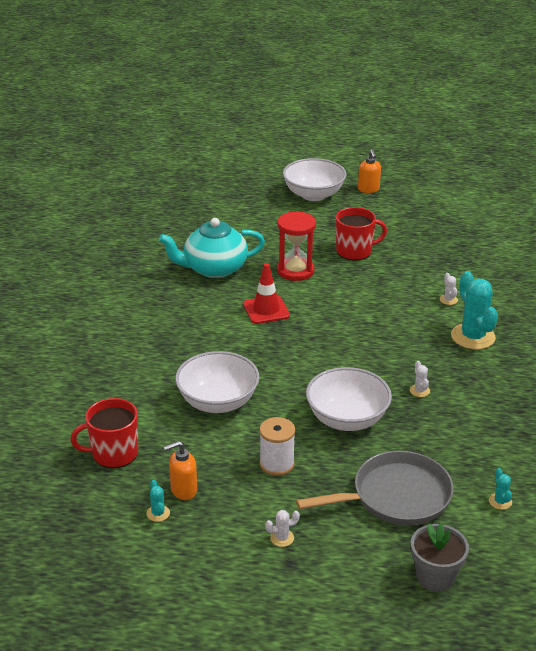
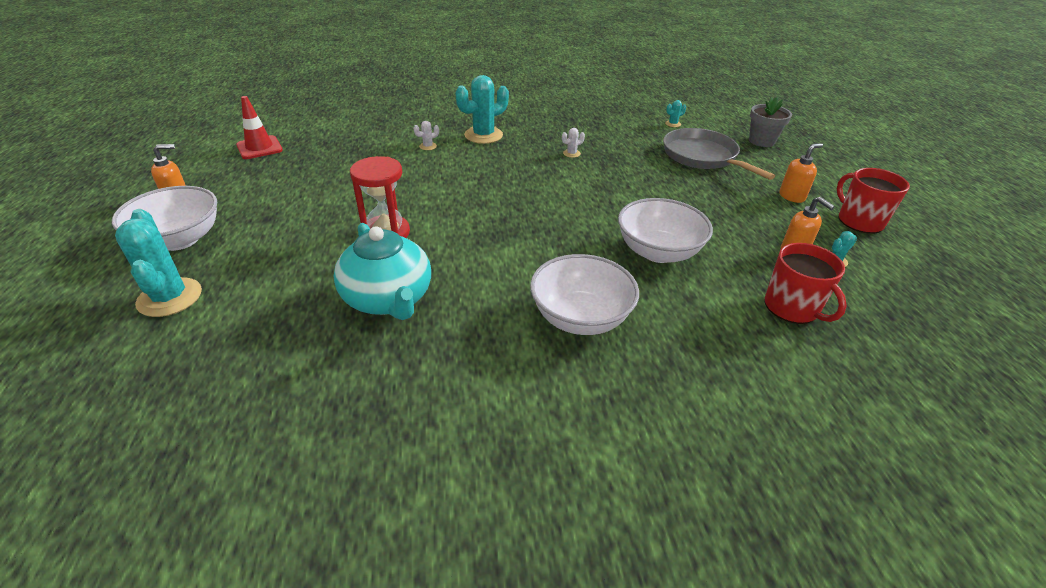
camera: 105 degrees left, 5 degrees up
(249, 198) = (170, 297): none -> turquoise cactus
(266, 310) = (477, 243): red traffic cone -> red traffic cone (259, 148)
(277, 464) = (715, 208): white spool -> none
(282, 538) = (792, 196): white cactus -> orange soap dispenser
(347, 419) = (631, 181): white bowl -> white bowl (580, 317)
(355, 251) = (337, 198): red mug -> red mug (859, 221)

